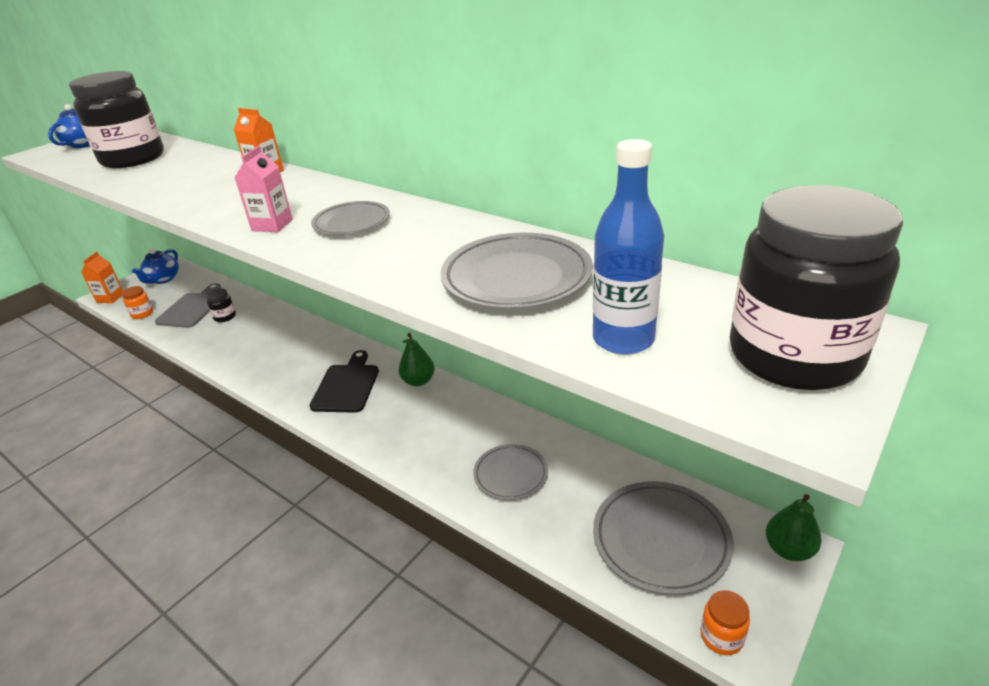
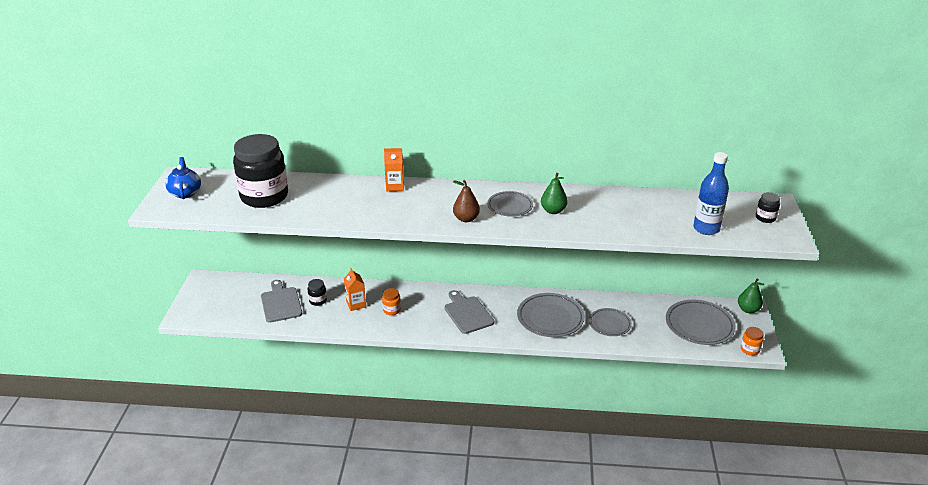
camera: 35 degrees left, 0 degrees up
(110, 298) = (192, 317): orange carton -> orange carton (356, 304)
(142, 314) = (243, 319): orange jar -> orange jar (392, 310)
(163, 279) = (217, 290): blue teapot -> none
(272, 225) = (466, 219): pink carton -> brown pear
(346, 386) = (467, 313): black cutting board -> grey cutting board
(418, 381) = (507, 296): green pear -> green pear (553, 211)
(516, 278) = (633, 214): grey plate -> grey plate (550, 318)
(793, 356) = (765, 218): black jar -> black jar, size x0.40

